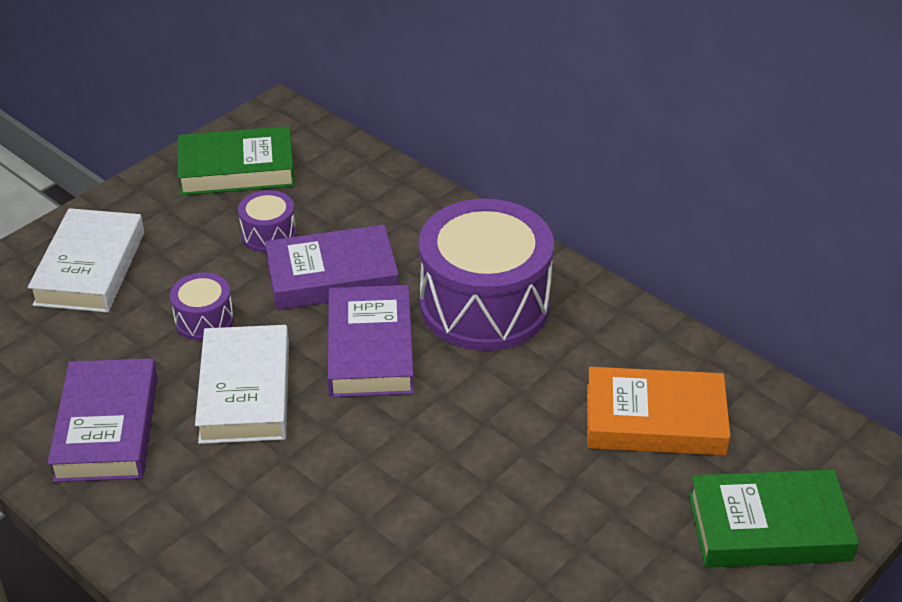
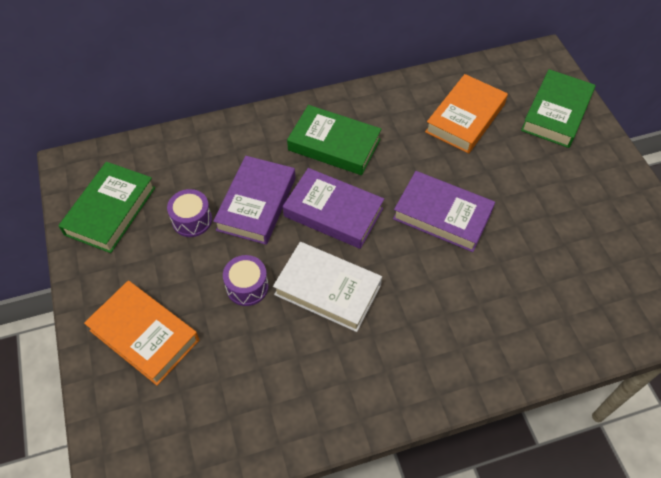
camera: 60 degrees left, 15 degrees up
(90, 268) = (144, 335): white book -> orange book
(107, 428) = (310, 379): purple book -> purple book (442, 215)
(484, 304) = (334, 145): purple drum -> green book

